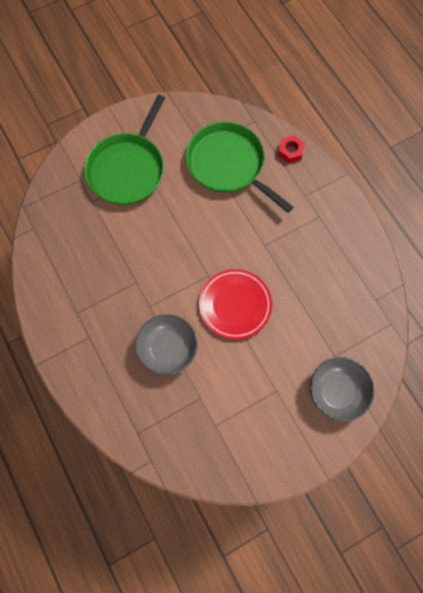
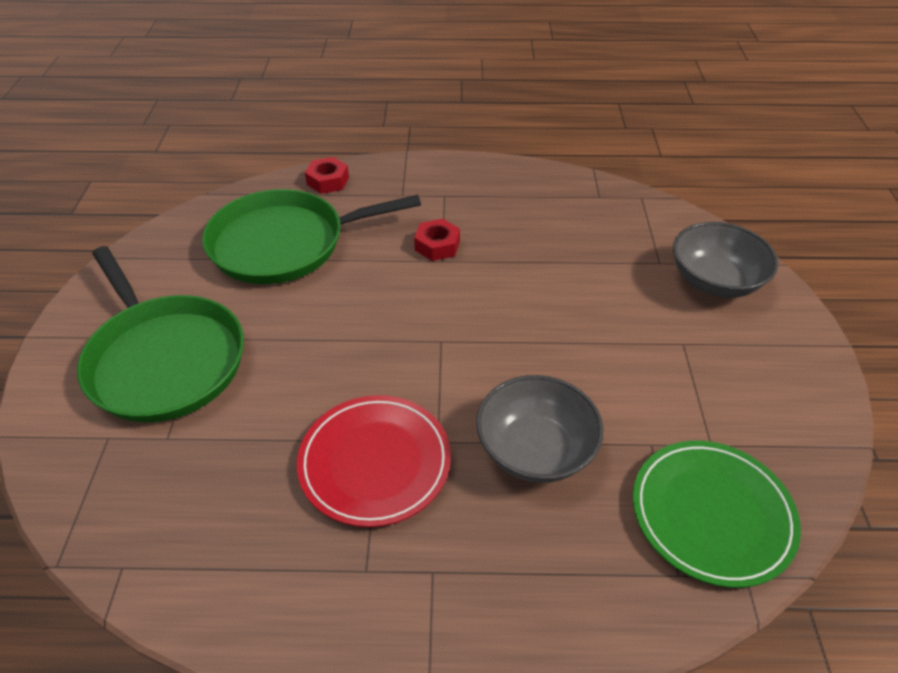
camera: 60 degrees left, 25 degrees down
(175, 437) = (711, 514): none -> green plate
(235, 305) = (513, 330): red plate -> red plate (375, 462)
(274, 236) = (437, 245): none -> red nut

